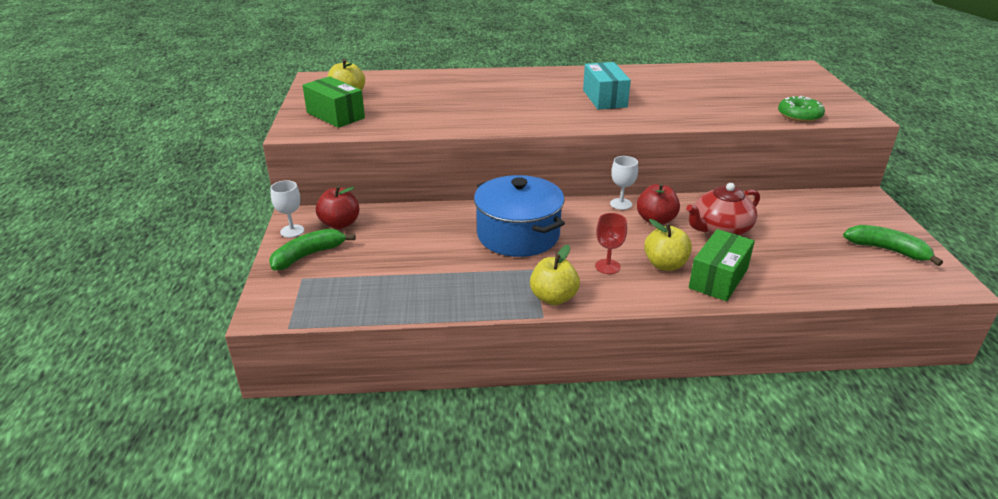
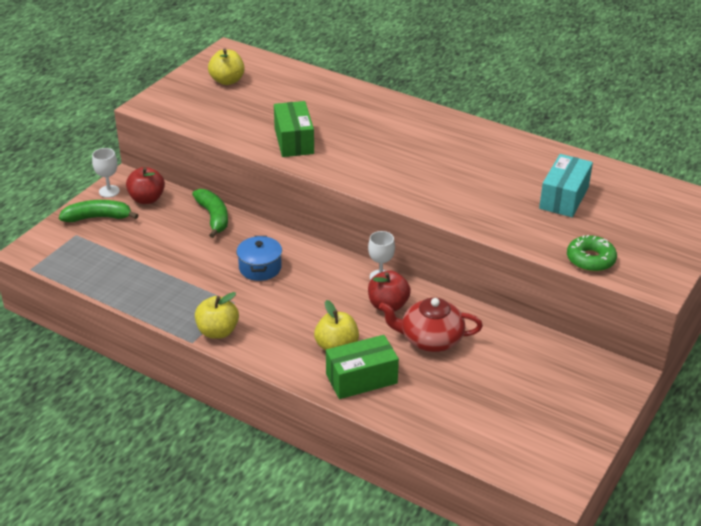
camera: 35 degrees right, 5 degrees up
(335, 115) = (194, 100): green box -> green box (294, 141)
(518, 235) = (260, 268): blue pot -> blue pot, size x0.54
(604, 98) = (435, 166): turquoise box -> turquoise box (564, 198)
(607, 266) = (290, 327): red goblet -> none
(887, 250) = (551, 429): green banana -> green banana (213, 217)

